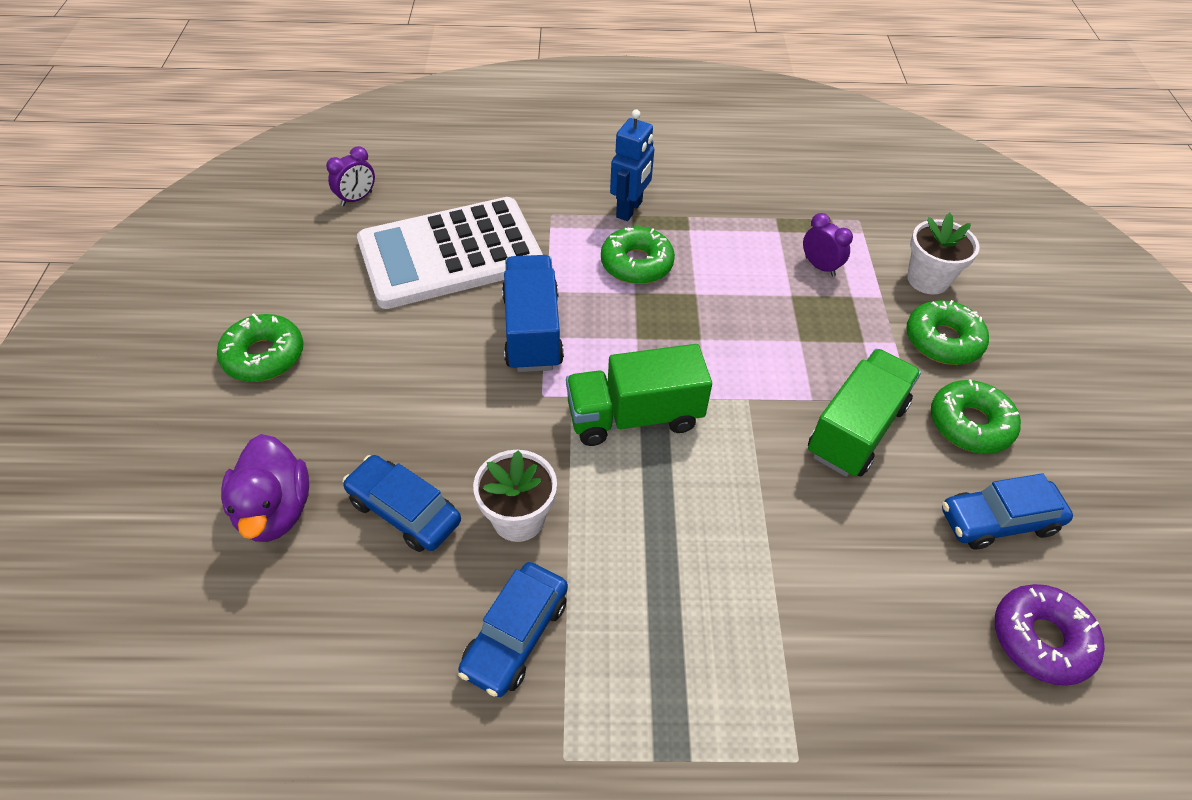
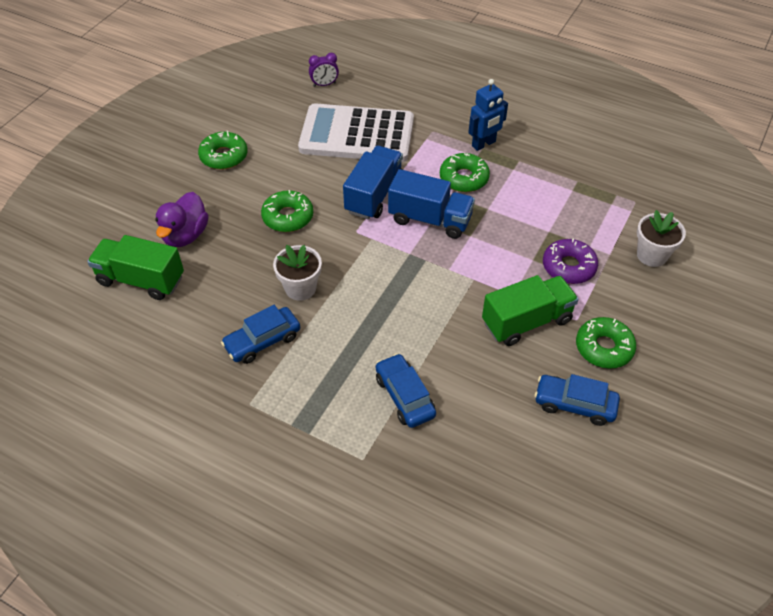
camera: 30 degrees right, 0 degrees up
(404, 511) = (246, 261): blue car -> blue car (404, 396)
(632, 337) = (430, 219): none -> blue truck
(634, 416) = (399, 262): green truck -> green truck (141, 280)
(820, 266) = (582, 221): purple clock -> none
(943, 341) = (629, 295): green donut -> green donut (288, 217)
(1041, 639) = (546, 471): purple donut -> purple donut (568, 267)

